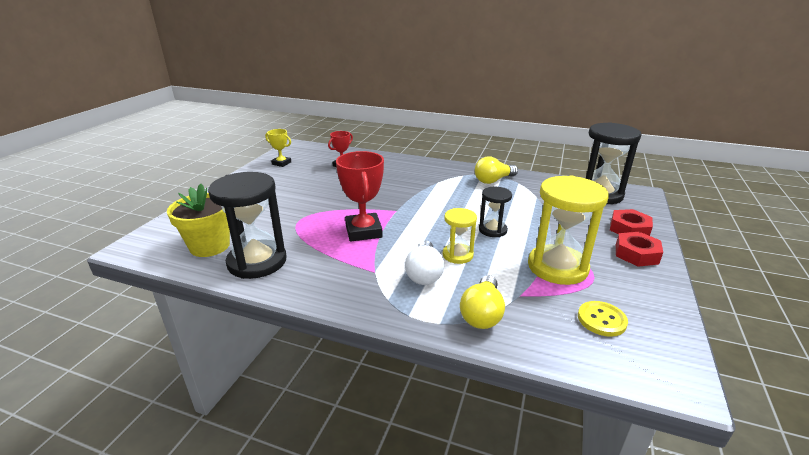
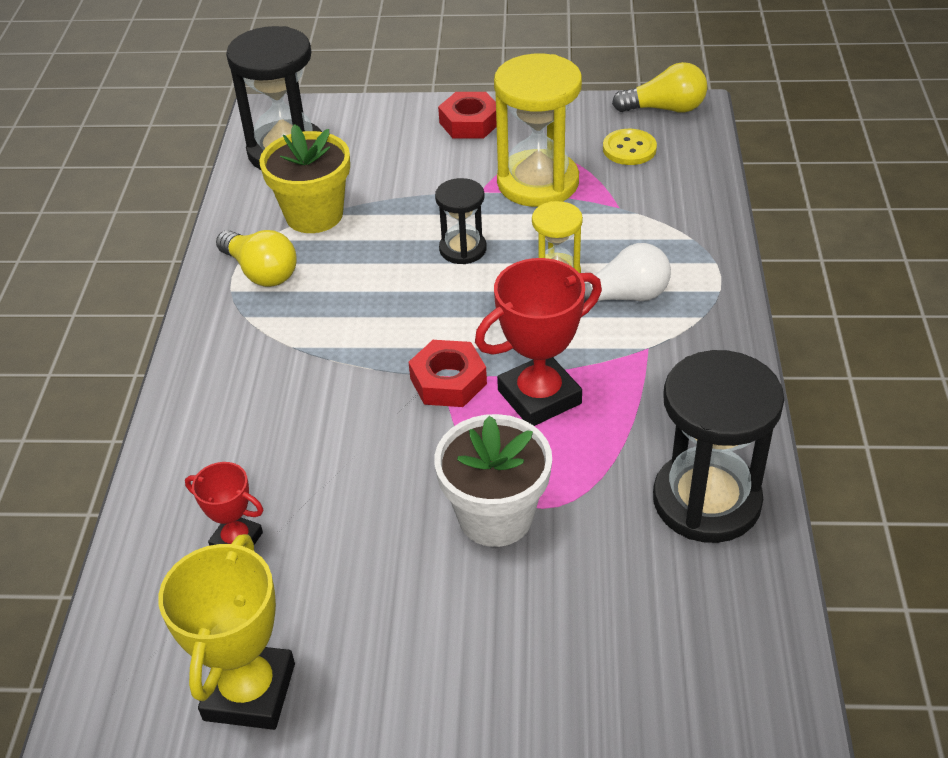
camera: 105 degrees left, 15 degrees up
(210, 246) = (703, 601): yellow flower pot -> yellow flower pot (314, 215)
(281, 163) = (249, 692): yellow trophy -> yellow trophy, size x1.76
(305, 209) = (495, 516): none -> white flower pot
(482, 314) = (676, 232): yellow light bulb -> yellow light bulb (665, 109)
(629, 229) = (400, 126): red nut -> red nut (448, 381)

